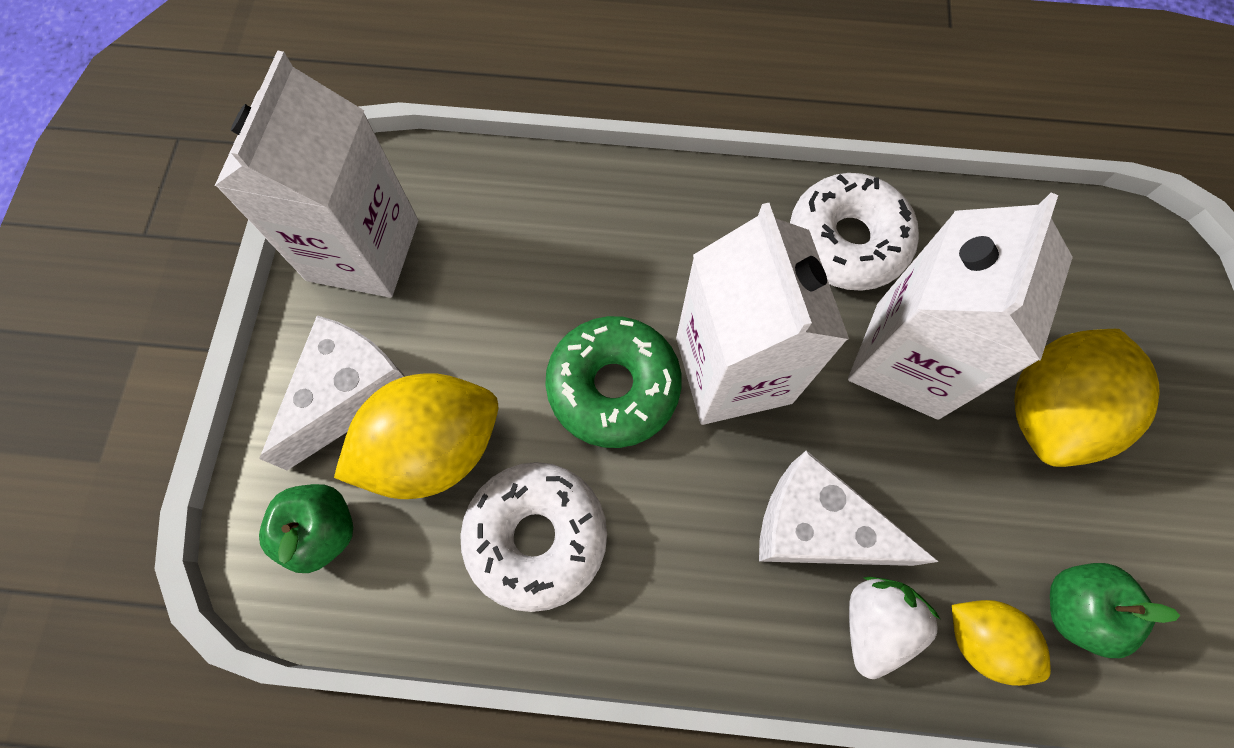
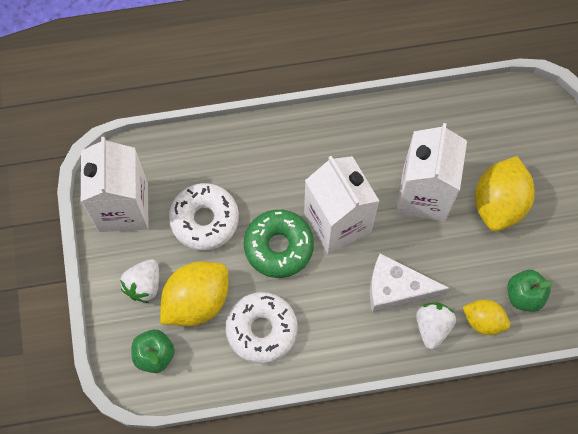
camera: 15 degrees left, 0 degrees up
(350, 394) = (144, 285): white cheese -> white strawberry
(847, 241) = (380, 137): white donut -> white donut (204, 220)

